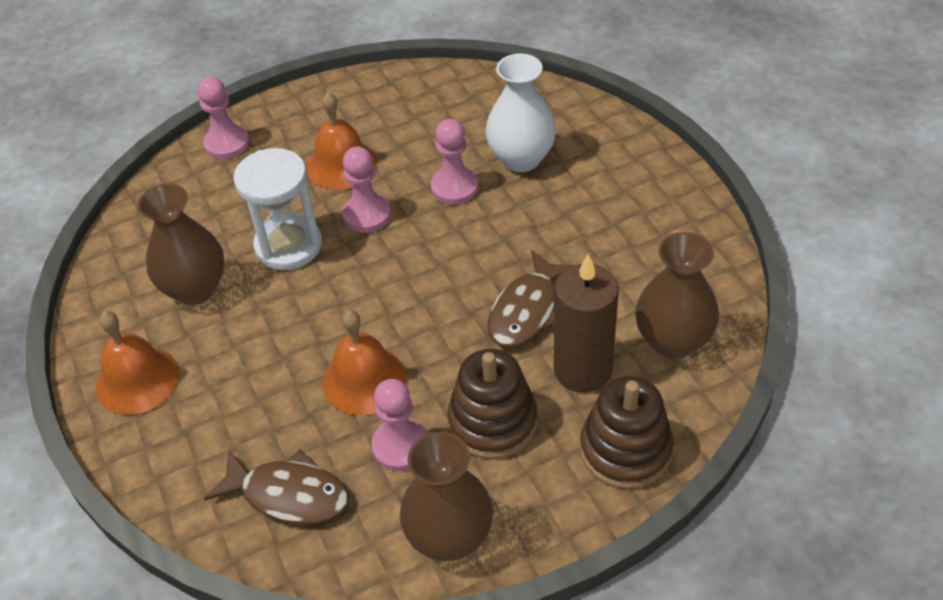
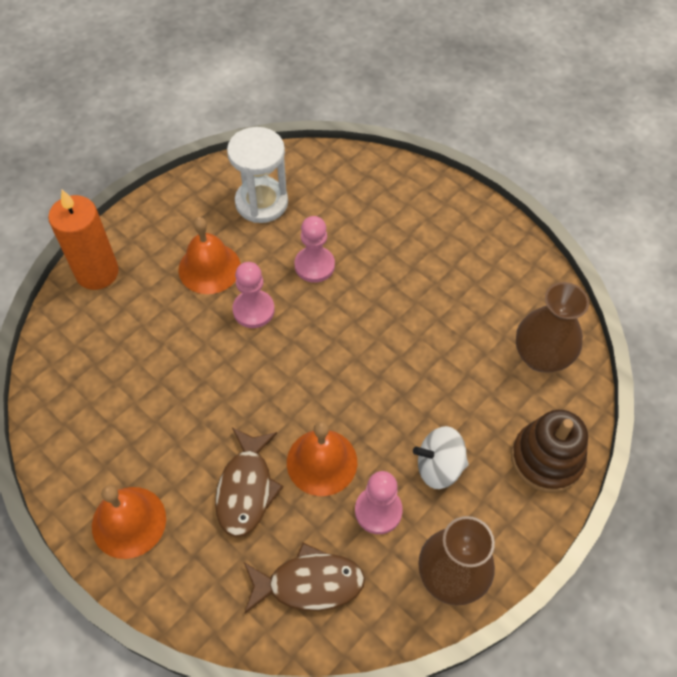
camera: 25 degrees left, 10 degrees up
(195, 289) = (138, 420): brown vase -> none
(227, 144) = (97, 272): pink pawn -> orange candle
(288, 246) = (200, 357): white hourglass -> white hourglass (261, 202)
(492, 421) = (439, 467): brown stacking toy -> white spinning top
(521, 159) = (356, 225): white vase -> none
(527, 310) = (422, 362): brown fish -> brown fish (246, 489)
(582, 370) = (486, 401): brown candle -> none

